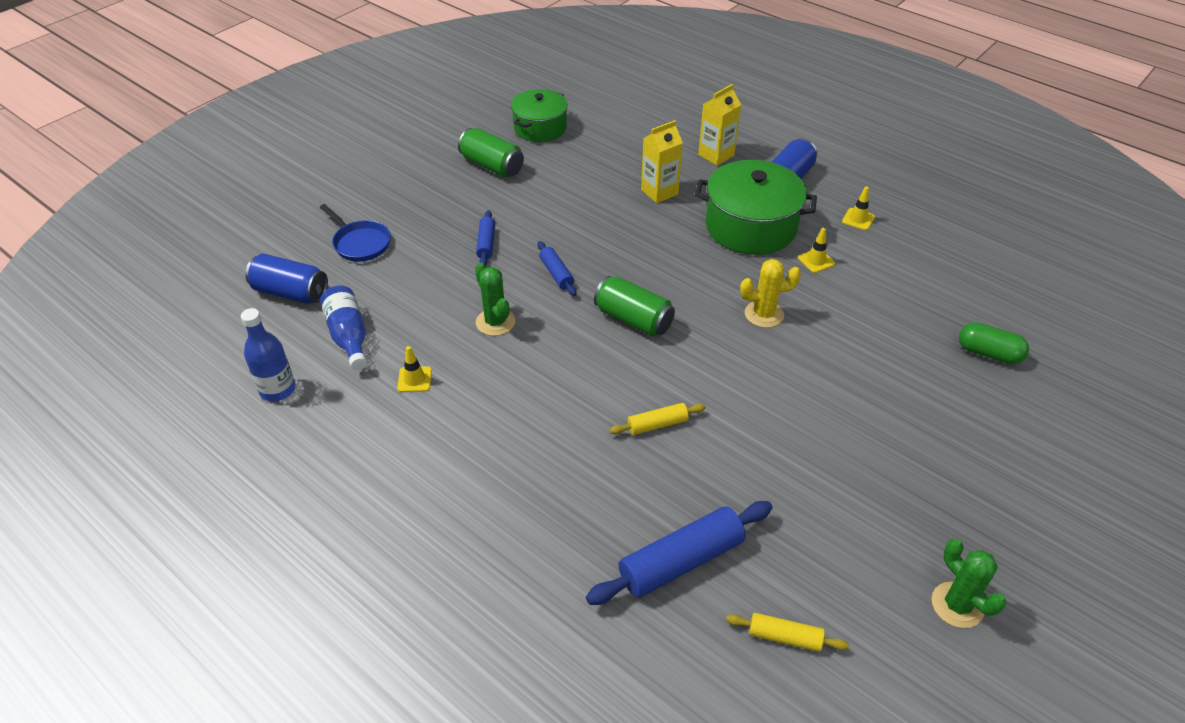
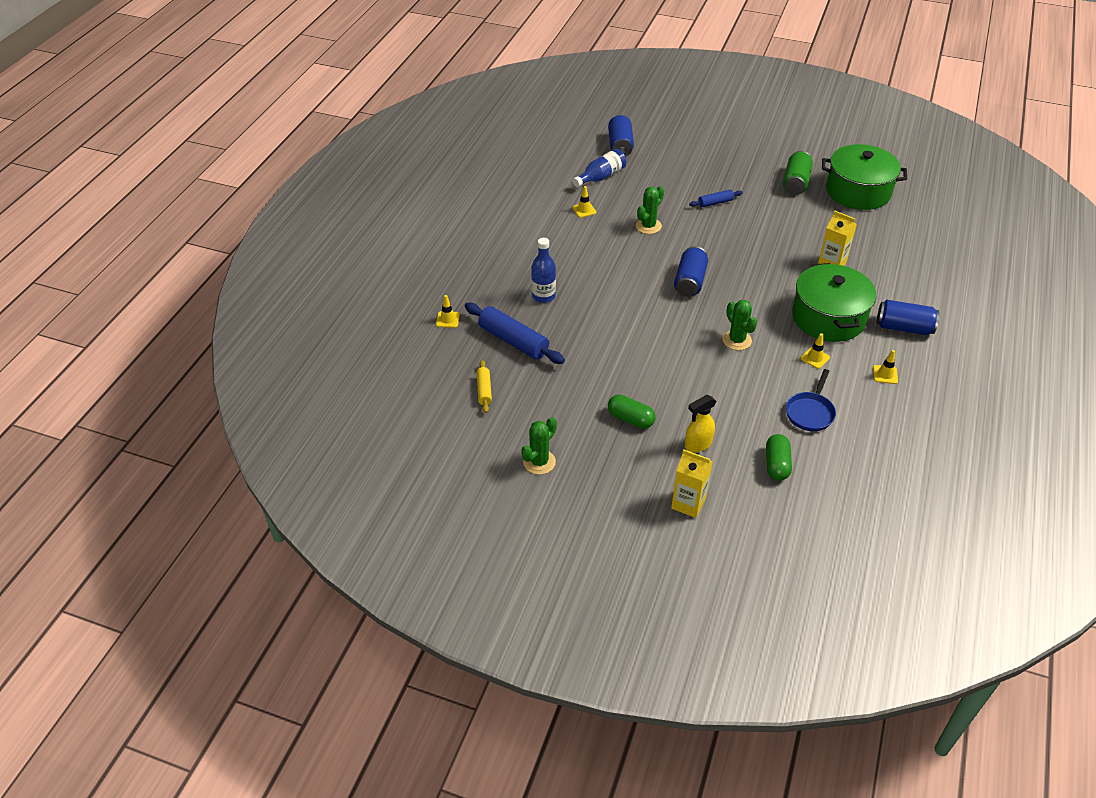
camera: 70 degrees right, 0 degrees up
(278, 390) = (548, 167): blue bottle -> blue bottle (543, 296)
(360, 243) = (678, 155): blue pan -> blue pan (810, 412)
(540, 128) = (858, 191): green pot -> green pot, size x1.53
(556, 273) = (709, 239): blue rolling pin -> none
(592, 645) = (447, 319): none -> yellow traffic cone
(633, 319) = (690, 281): green can -> blue can
(657, 424) = (607, 311): yellow rolling pin -> none
(716, 155) = (902, 284): yellow carton -> yellow carton (688, 504)
(764, 314) = (737, 340): yellow cactus -> green cactus
(886, 468) = (630, 419): none -> green capsule
(946, 414) = (697, 445): none -> yellow spray bottle

